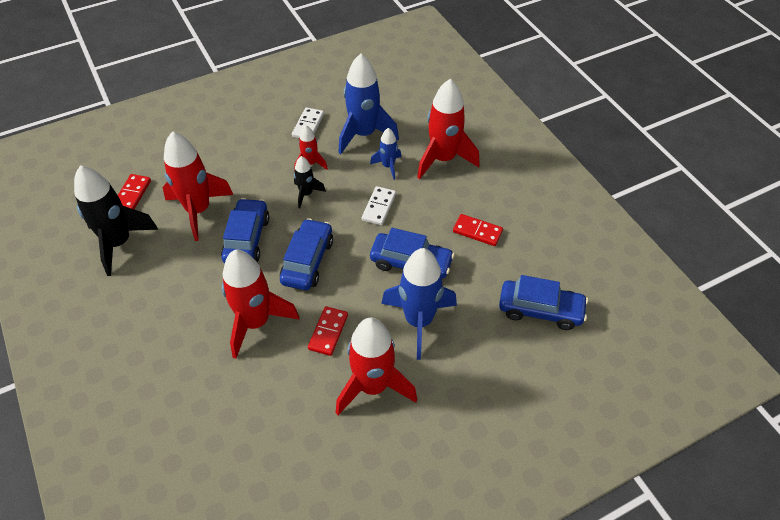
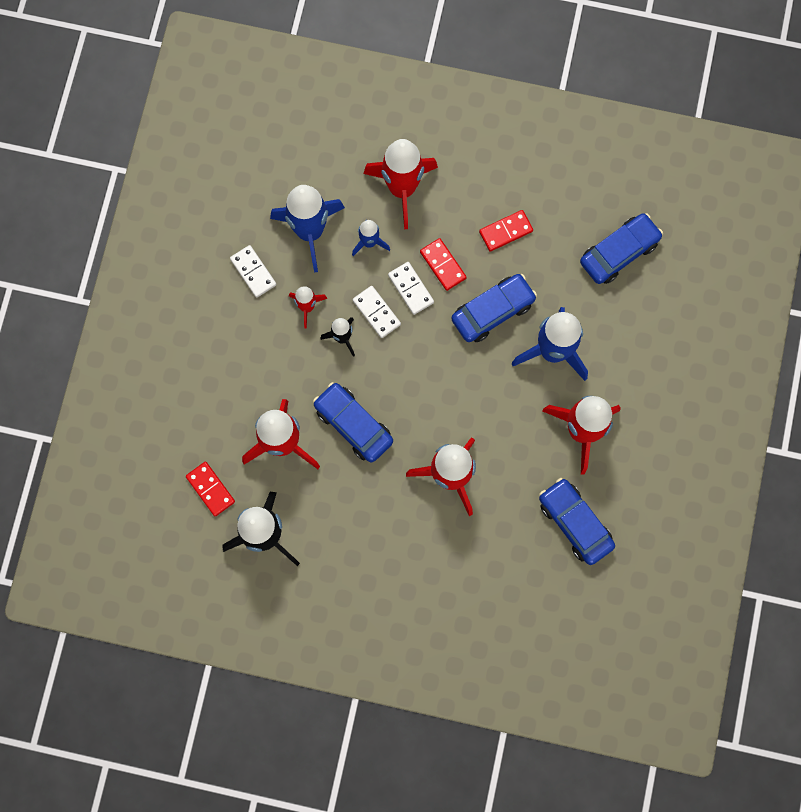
camera: 50 degrees left, 25 degrees up
(307, 261) = (420, 392): blue car -> blue car (574, 523)
(328, 332) = (506, 427): red domino -> red domino (443, 265)
(342, 200) = (376, 312): none -> white domino

